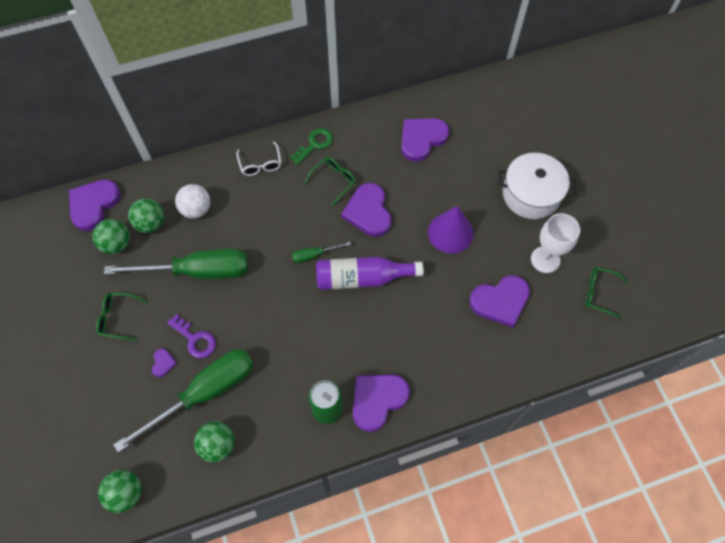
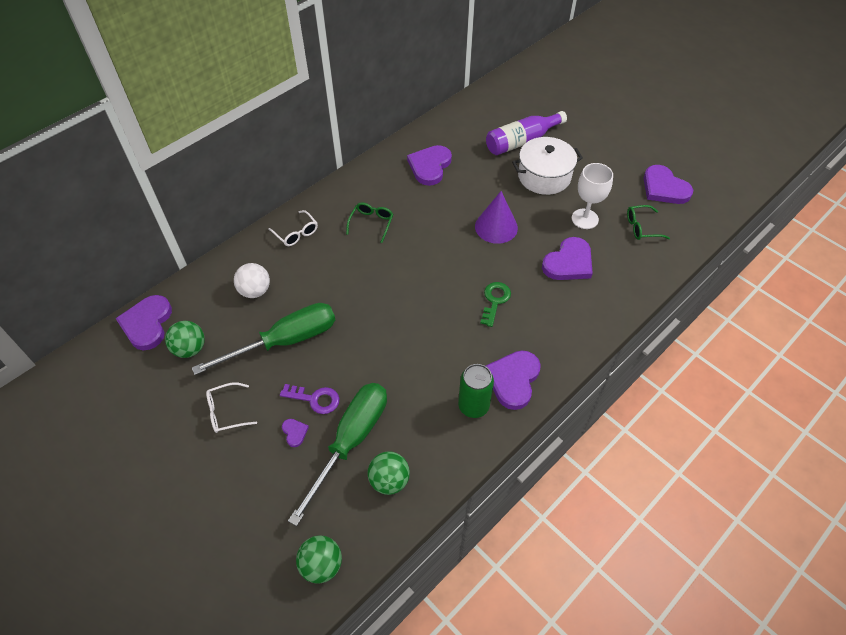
camera: 25 degrees left, 10 degrees down
(118, 318) = (226, 412): green glasses -> white glasses
(151, 224) = (216, 319): green ball -> none
(314, 255) = (388, 287): green screwdriver -> none
(315, 144) = (338, 201): green key -> green key (495, 301)
(362, 278) = (442, 289): purple bottle -> purple bottle (521, 141)
(368, 212) = (416, 236): purple heart -> purple heart (664, 188)

